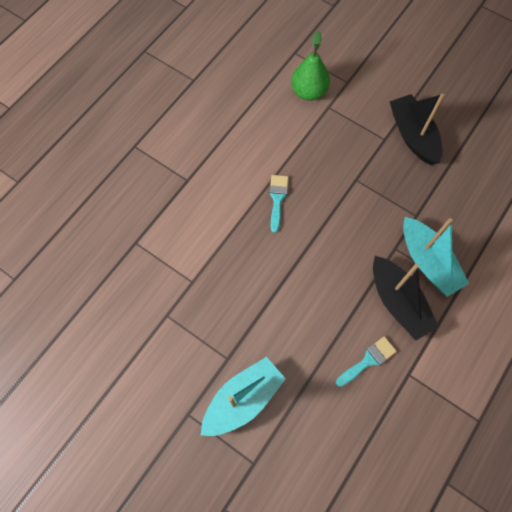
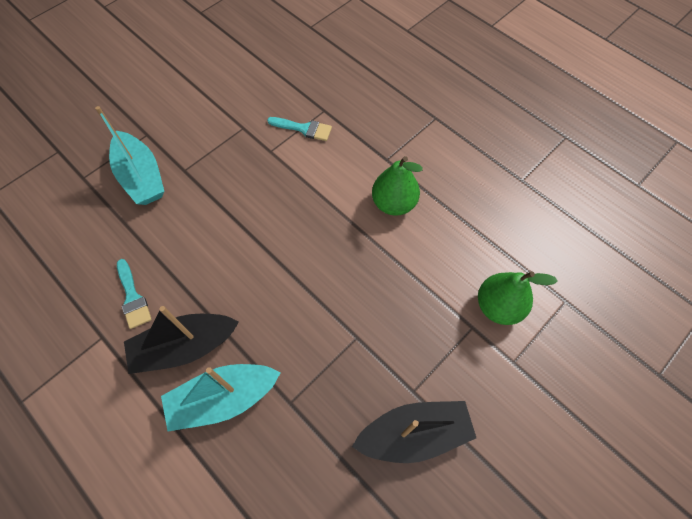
camera: 100 degrees right, 5 degrees down
(233, 169) = (393, 203): none -> green pear
(277, 199) = (347, 242): turquoise brush -> turquoise brush (304, 129)

